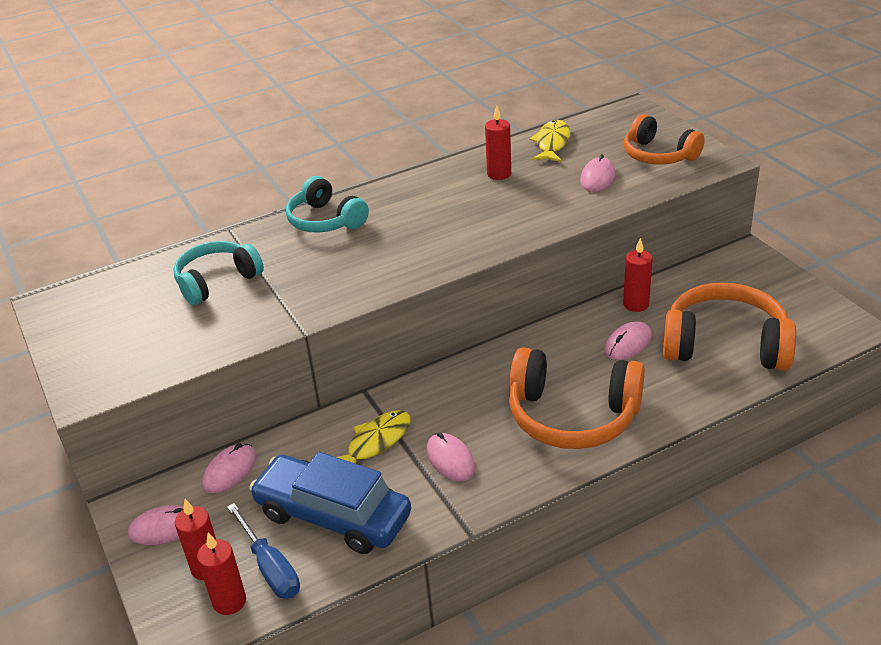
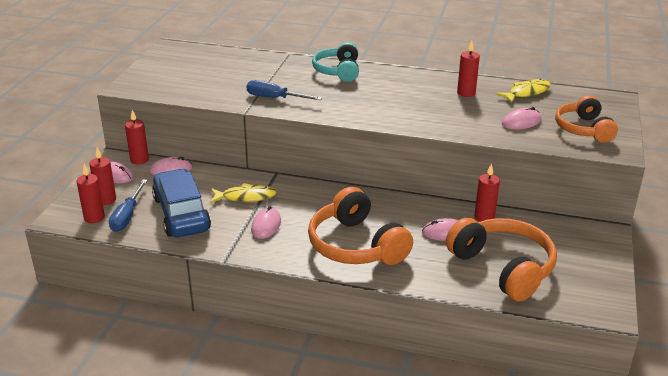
camera: 40 degrees right, 5 degrees down
(166, 486) = (139, 160): none -> red candle
(217, 281) = (246, 72): turquoise headphones -> none
(310, 294) = (275, 98): none -> blue screwdriver

